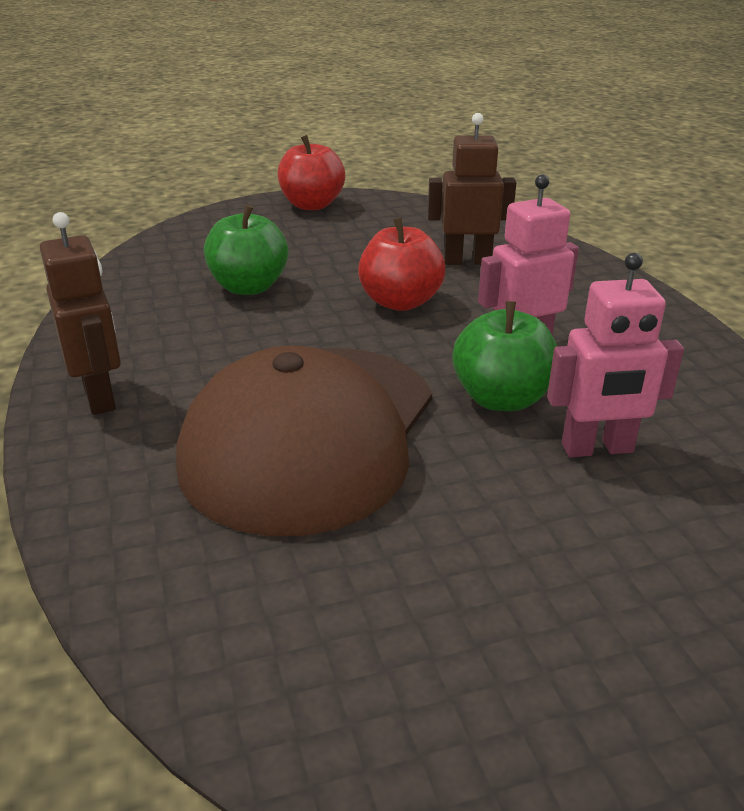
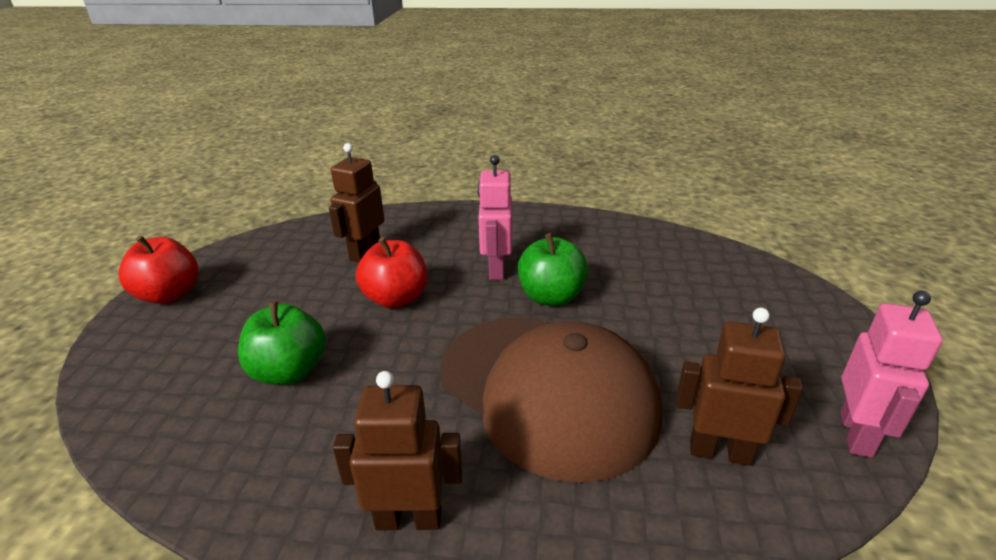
camera: 65 degrees left, 0 degrees up
(278, 596) = (719, 452): none -> brown robot
(597, 449) = (619, 282): pink robot -> pink robot (856, 434)

